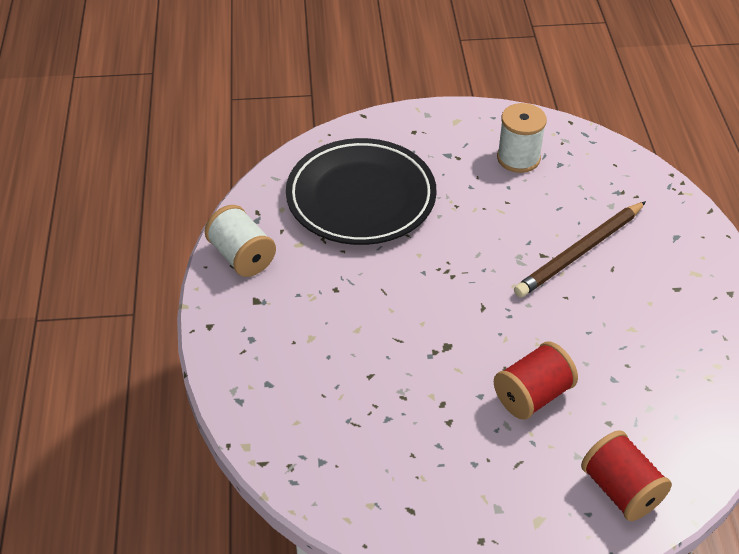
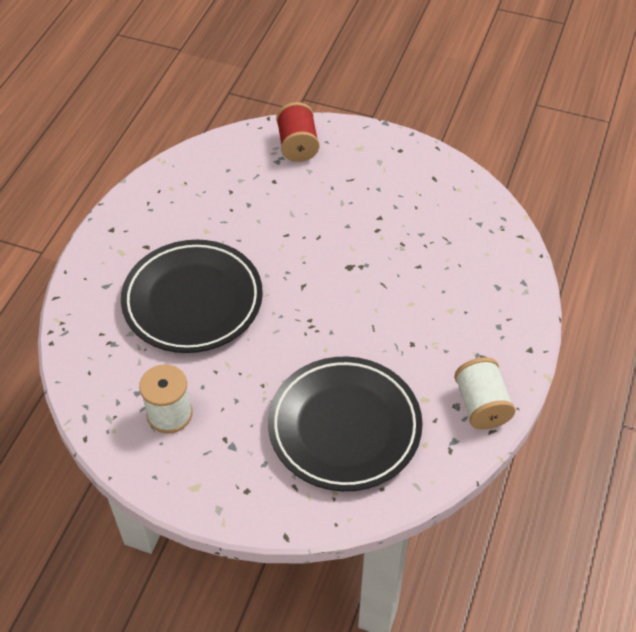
camera: 155 degrees left, 5 degrees up
(532, 395) = (311, 213): red spool -> none
(580, 252) = (193, 301): brown pencil -> black plate

